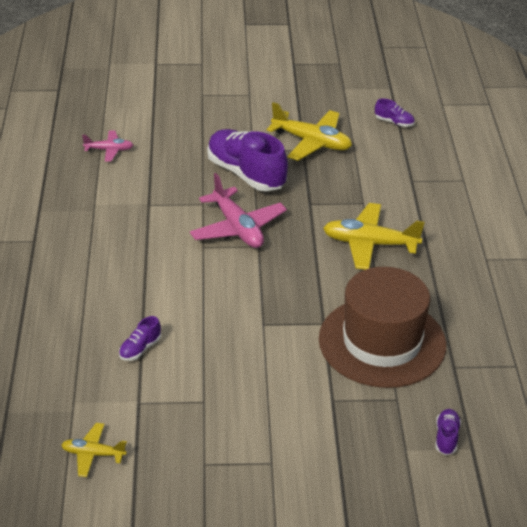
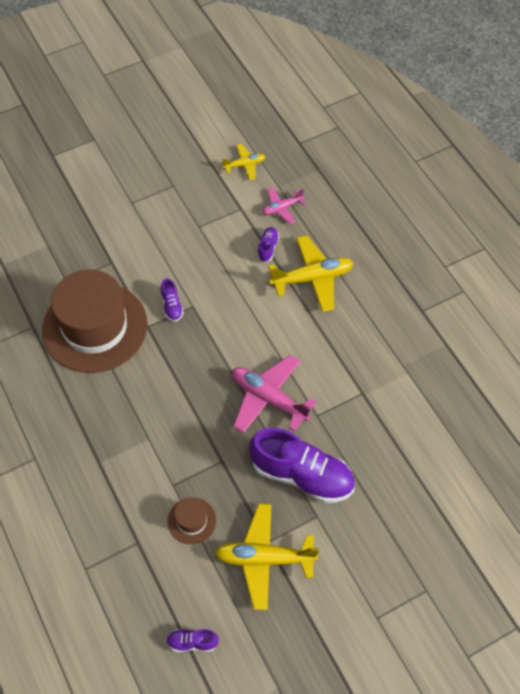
camera: 155 degrees right, 20 degrees up
(109, 150) = (450, 449): pink plane -> pink plane (282, 208)
(358, 178) = (191, 521): none -> brown hat
(370, 244) = (144, 431): yellow plane -> yellow plane (312, 278)
(446, 437) = (22, 265): purple shoe -> purple shoe (172, 306)

